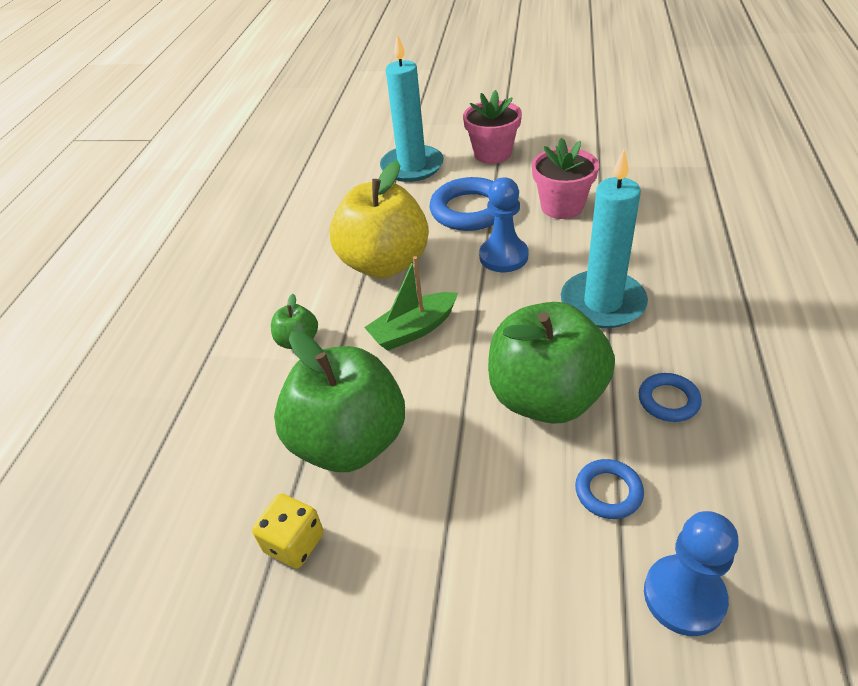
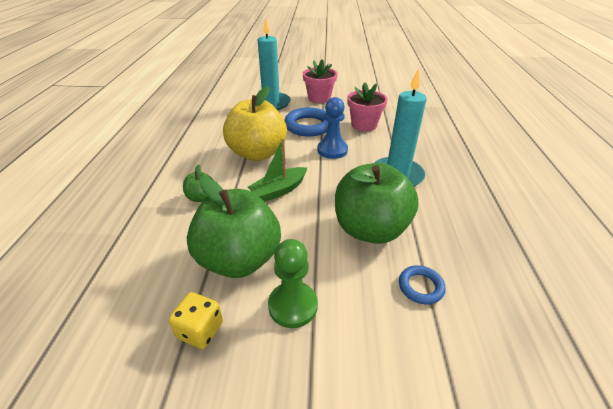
camera: 10 degrees left, 5 degrees down
(420, 513) = (293, 306): none -> green pawn
(668, 400) = (448, 230): blue ring -> none
(684, 596) = (485, 355): blue pawn -> none

